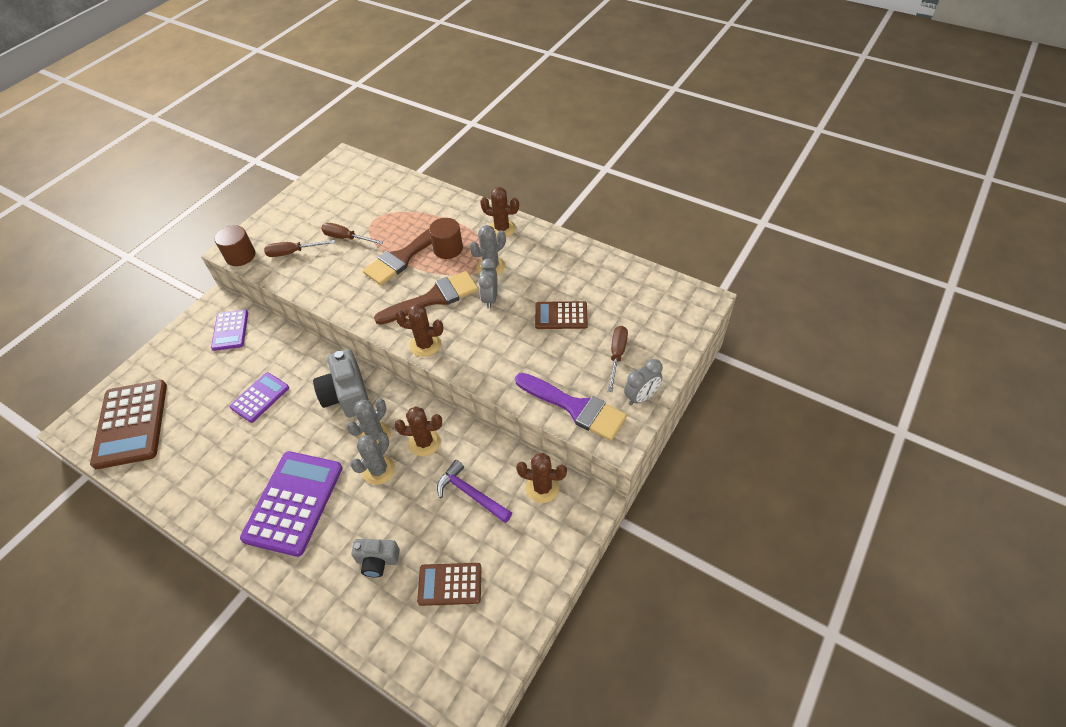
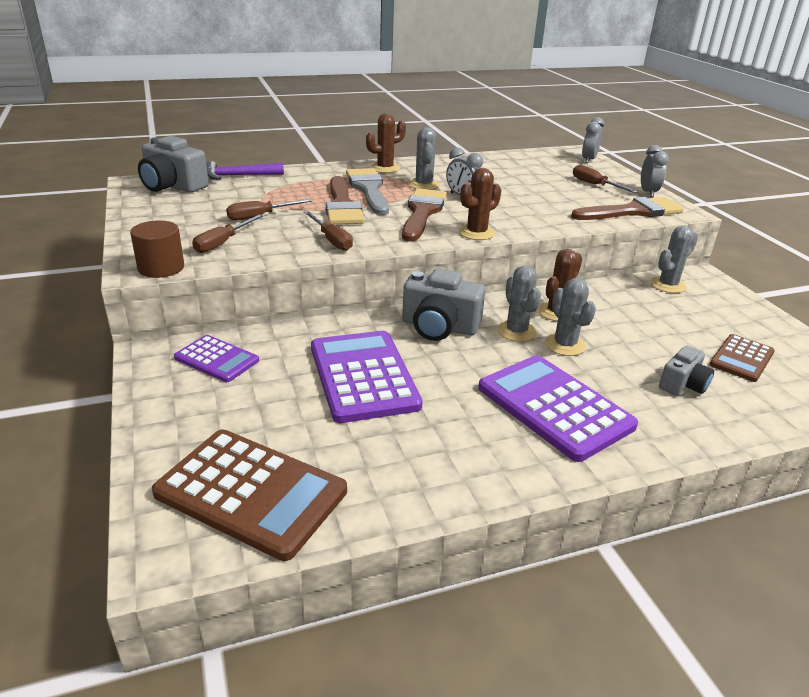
camera: 55 degrees left, 20 degrees down
(260, 397) = (363, 376): purple calculator -> purple calculator, size x1.77
(341, 289) = (331, 240): none -> brown screwdriver
(355, 174) = (173, 186): none -> grey camera
(448, 248) = (368, 189): brown cylinder -> grey brush
(471, 494) = (644, 314): purple hammer -> purple hammer (239, 176)
(542, 488) = (668, 285): brown cactus -> grey cactus
(561, 316) = (525, 185): brown calculator -> none
(575, 407) = (632, 211): purple brush -> brown brush
(686, 319) = (588, 160): none -> grey clock

